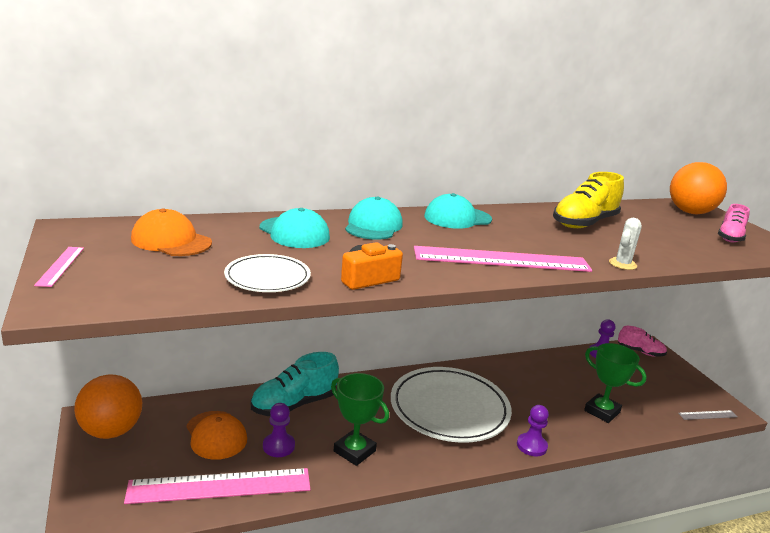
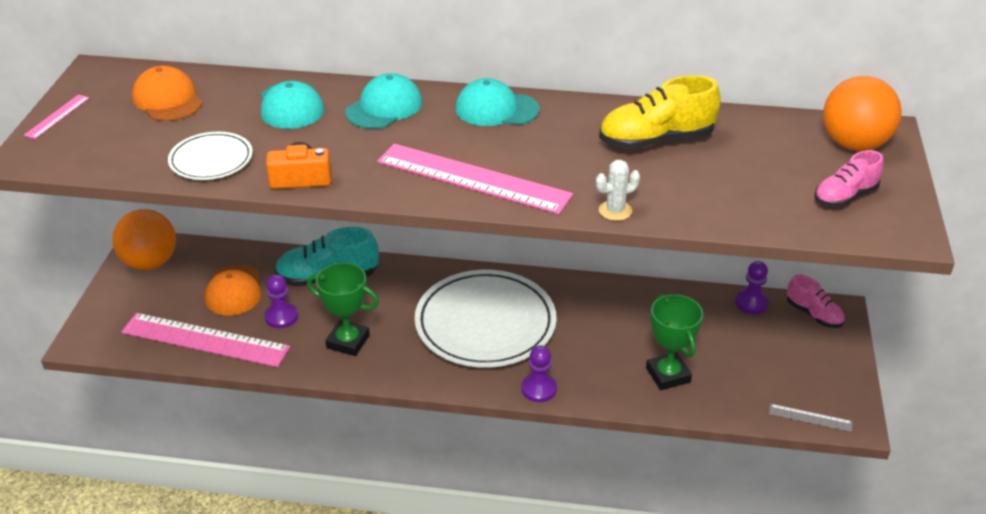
camera: 30 degrees right, 15 degrees up
(354, 451) = (348, 342): green trophy -> green trophy turned 45 degrees counterclockwise

